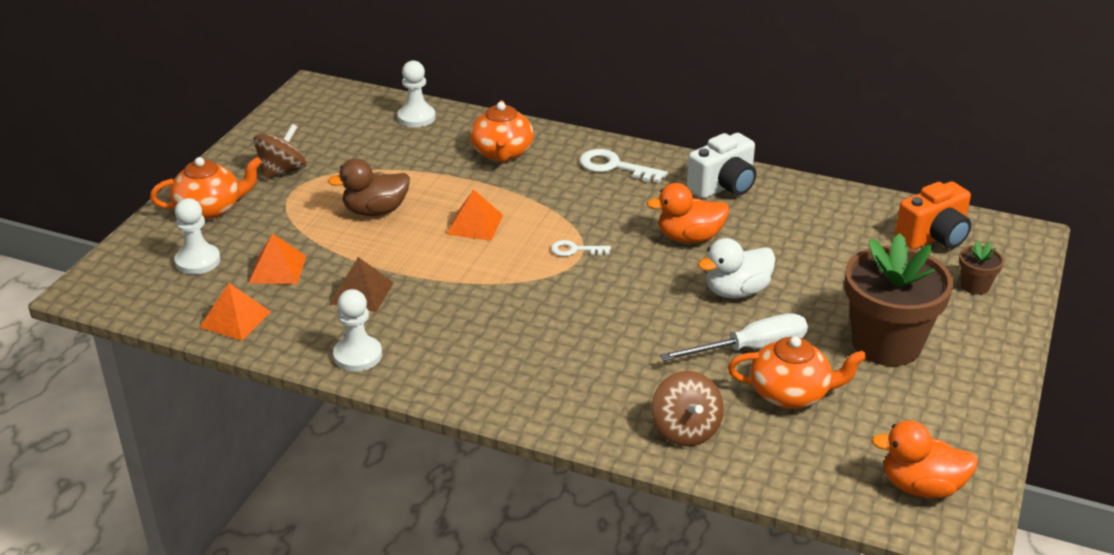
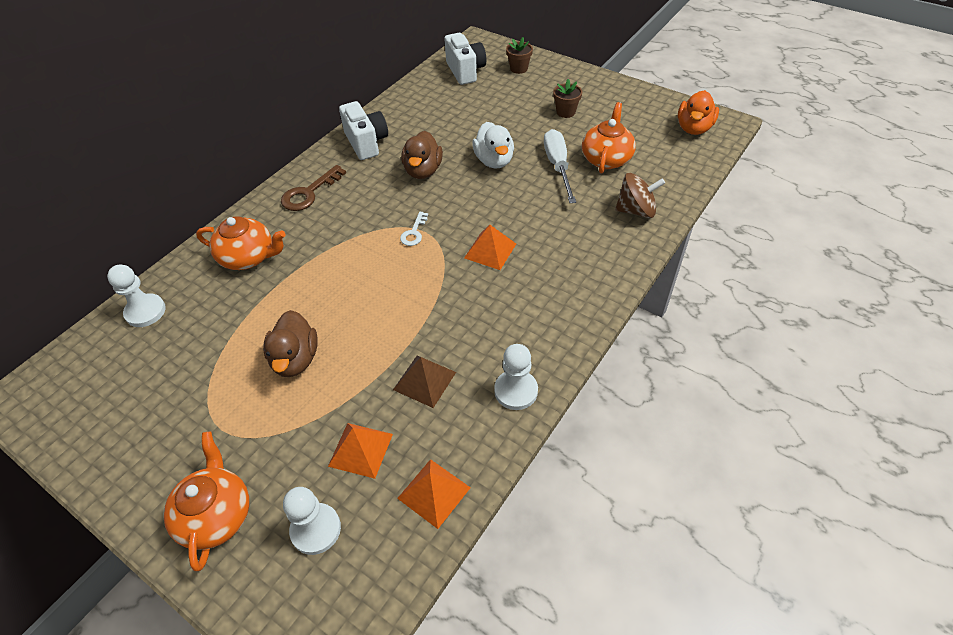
camera: 75 degrees left, 15 degrees up
(282, 171) = (177, 437): brown spinning top -> none
(475, 224) = (351, 289): orange pyramid -> orange pyramid (490, 250)
(614, 167) = (309, 193): white key -> brown key
(689, 238) = (423, 171): orange duck -> brown duck
(886, 344) = (565, 112): brown flower pot -> brown flower pot, size x0.44
(933, 238) = (465, 71): orange camera -> white camera

